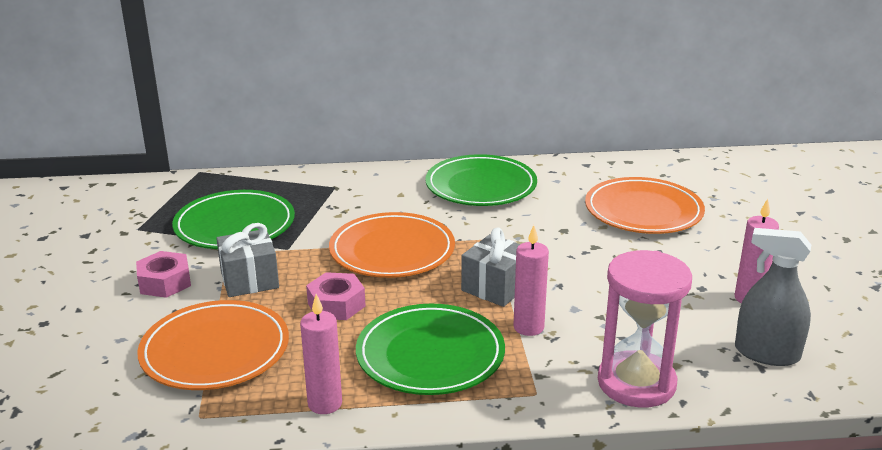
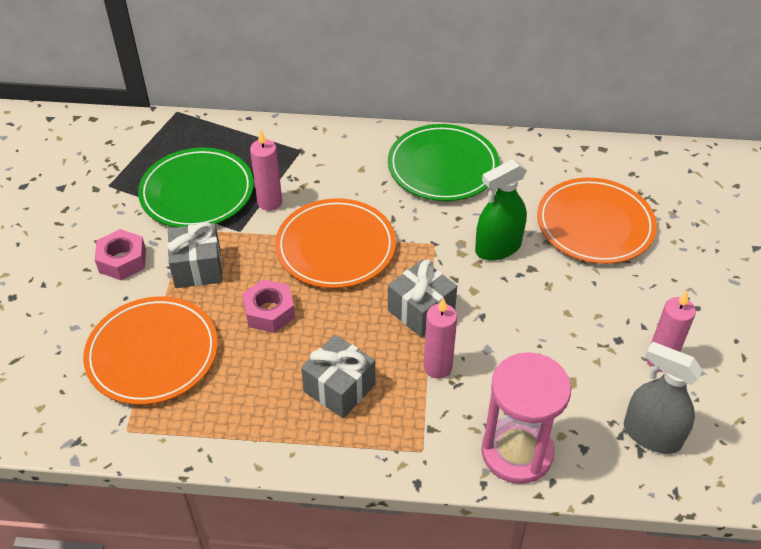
camera: 10 degrees right, 20 degrees up
(325, 404) = (234, 432): pink candle -> pink candle (270, 202)
(430, 355) = (339, 388): green plate -> grey gift
(556, 235) = (498, 247): none -> green spray bottle

